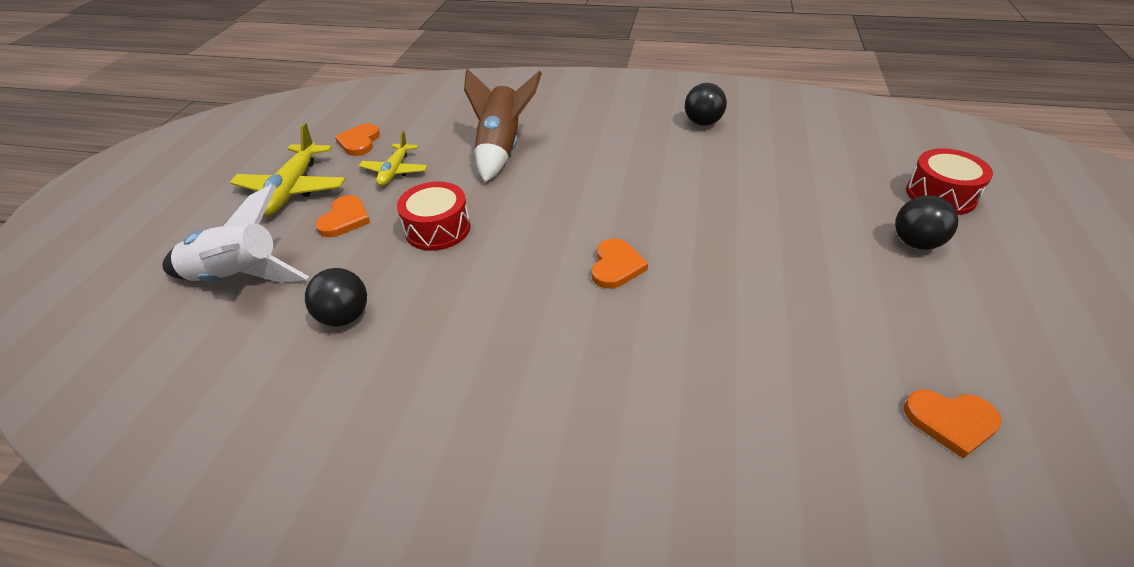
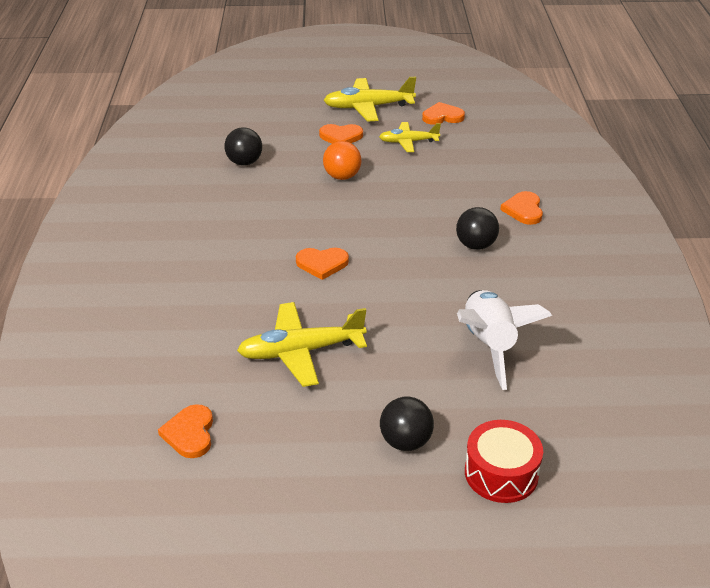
camera: 75 degrees right, 5 degrees down
(239, 278) = (270, 117): white rocket -> white rocket (489, 346)
(437, 229) = (342, 176): red drum -> orange ball
(501, 149) = (463, 184): brown rocket -> none
(562, 124) = (523, 210): none -> orange heart
(702, 122) = (573, 297): black ball -> black ball (475, 245)
(783, 302) = (300, 352): none -> yellow plane

